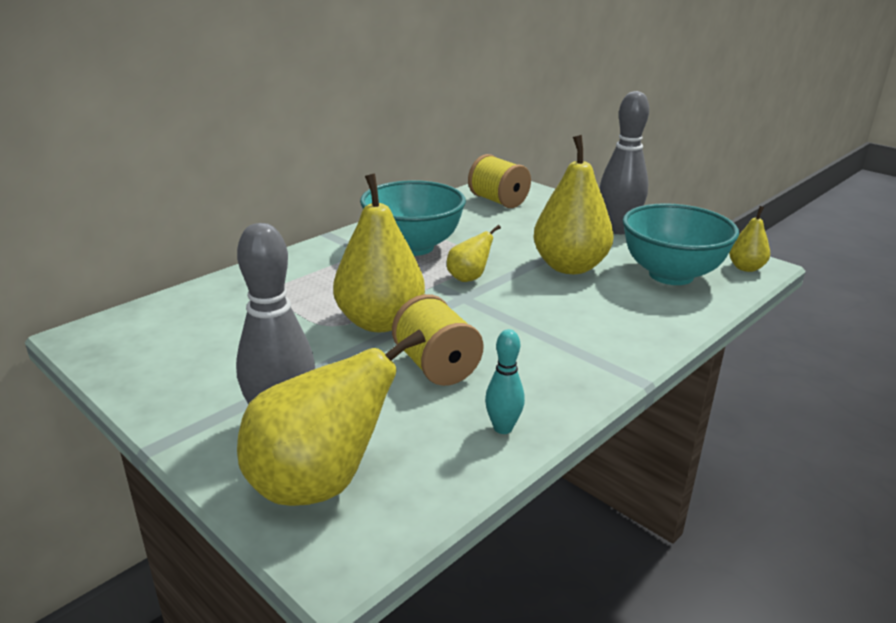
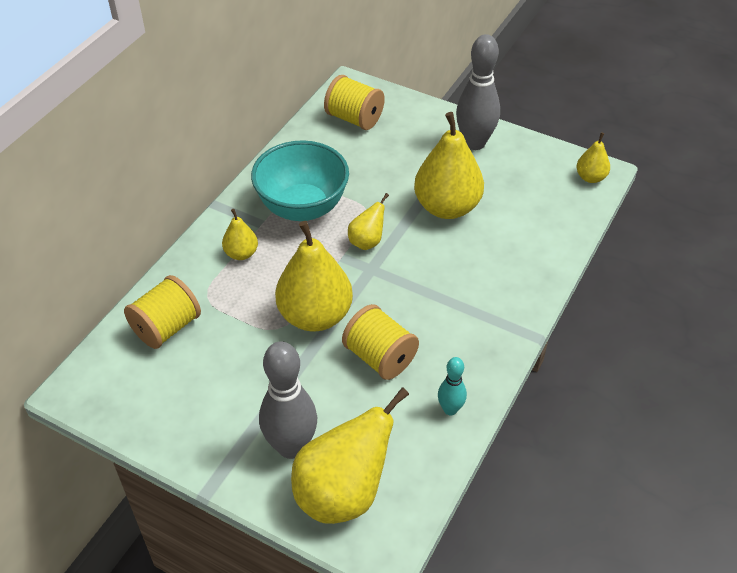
camera: 15 degrees left, 20 degrees up
(215, 306) = (166, 327): none -> yellow spool
(330, 267) = (241, 253): none -> yellow pear
(671, 275) = (532, 200): turquoise bowl -> none

